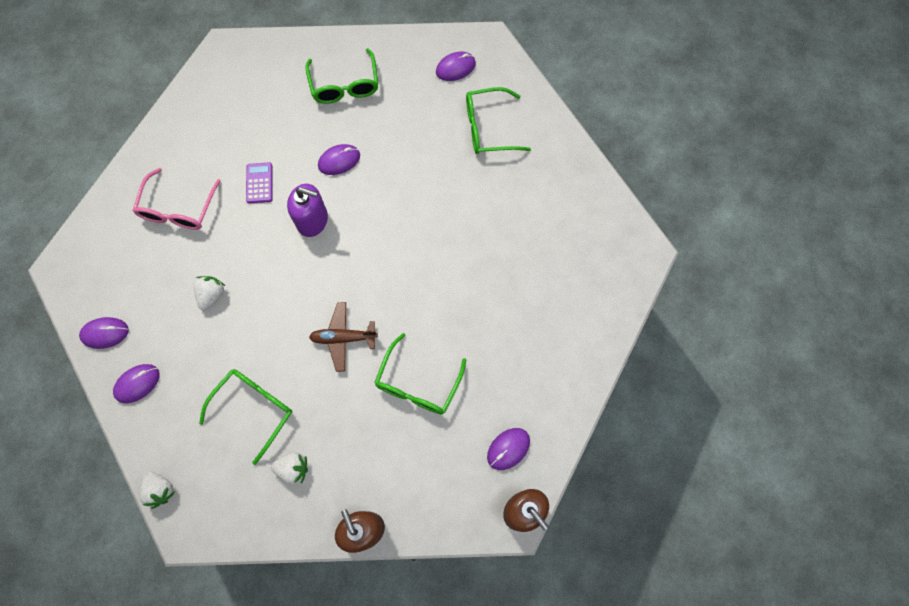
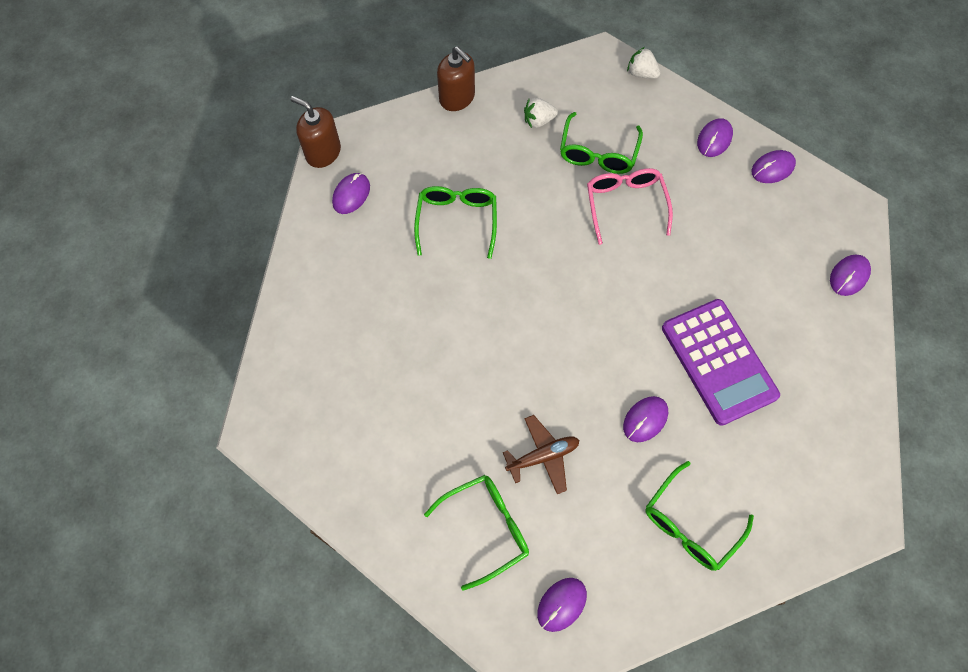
camera: 160 degrees right, 5 degrees down
(112, 213) = (849, 276): none -> purple mouse
(178, 208) = (785, 304): pink glasses -> pink glasses (625, 205)
(212, 295) = (696, 233): white strawberry -> none
(259, 183) = (718, 361): purple calculator -> purple calculator, size x2.32
(312, 220) = (638, 340): purple soap dispenser -> none
(343, 338) = (547, 237): brown plane -> brown plane (543, 456)
(344, 85) = (690, 524): green glasses -> green glasses turned 105 degrees counterclockwise

